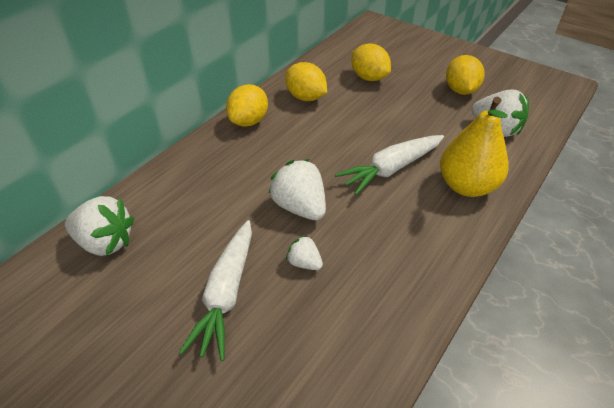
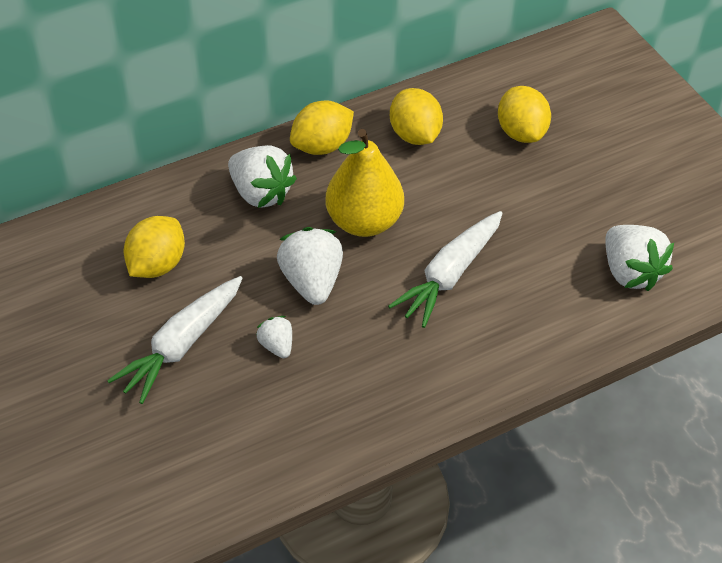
camera: 25 degrees right, 5 degrees up
(105, 242) = (92, 244): white strawberry -> white strawberry (261, 193)
(391, 169) = (449, 275): white carrot -> white carrot turned 45 degrees counterclockwise
(460, 90) = (633, 197): yellow lemon -> yellow lemon (157, 265)
(466, 186) = (524, 332): yellow pear -> yellow pear (364, 222)

